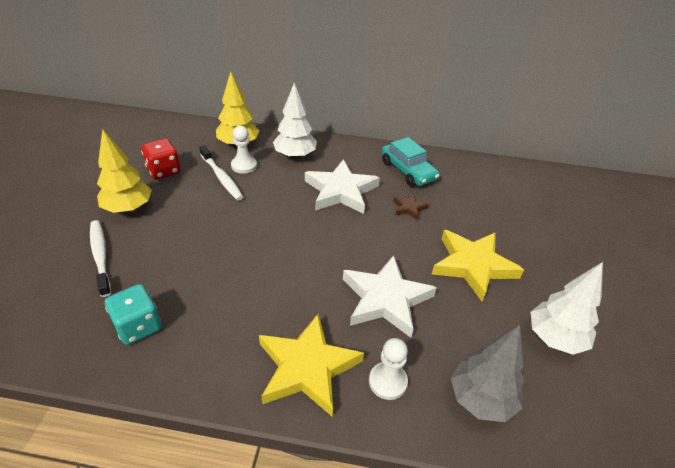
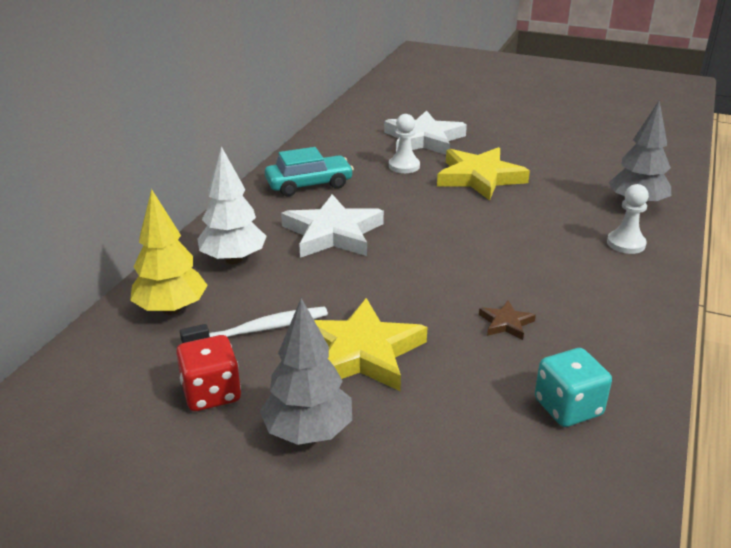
camera: 75 degrees left, 10 degrees down
(100, 256) = (425, 457): white toothbrush -> none
(128, 208) = (308, 432): yellow tree -> grey tree
(244, 166) = (237, 307): white pawn -> white pawn (404, 166)
(307, 367) = (616, 285): yellow star -> yellow star (362, 352)
(386, 299) = (523, 230): white star -> white star (424, 139)
(409, 208) = (381, 195): brown star -> brown star (506, 323)
(555, 338) = (569, 161): white tree -> none

